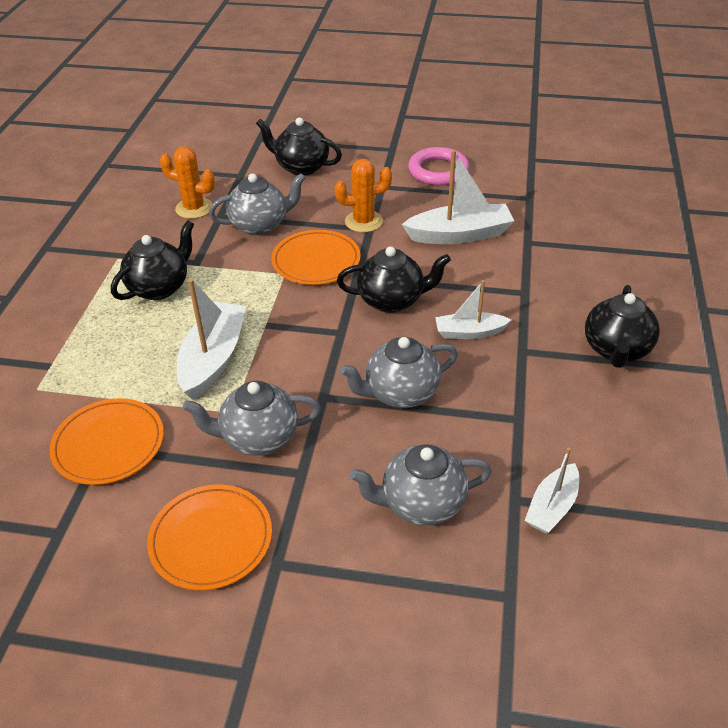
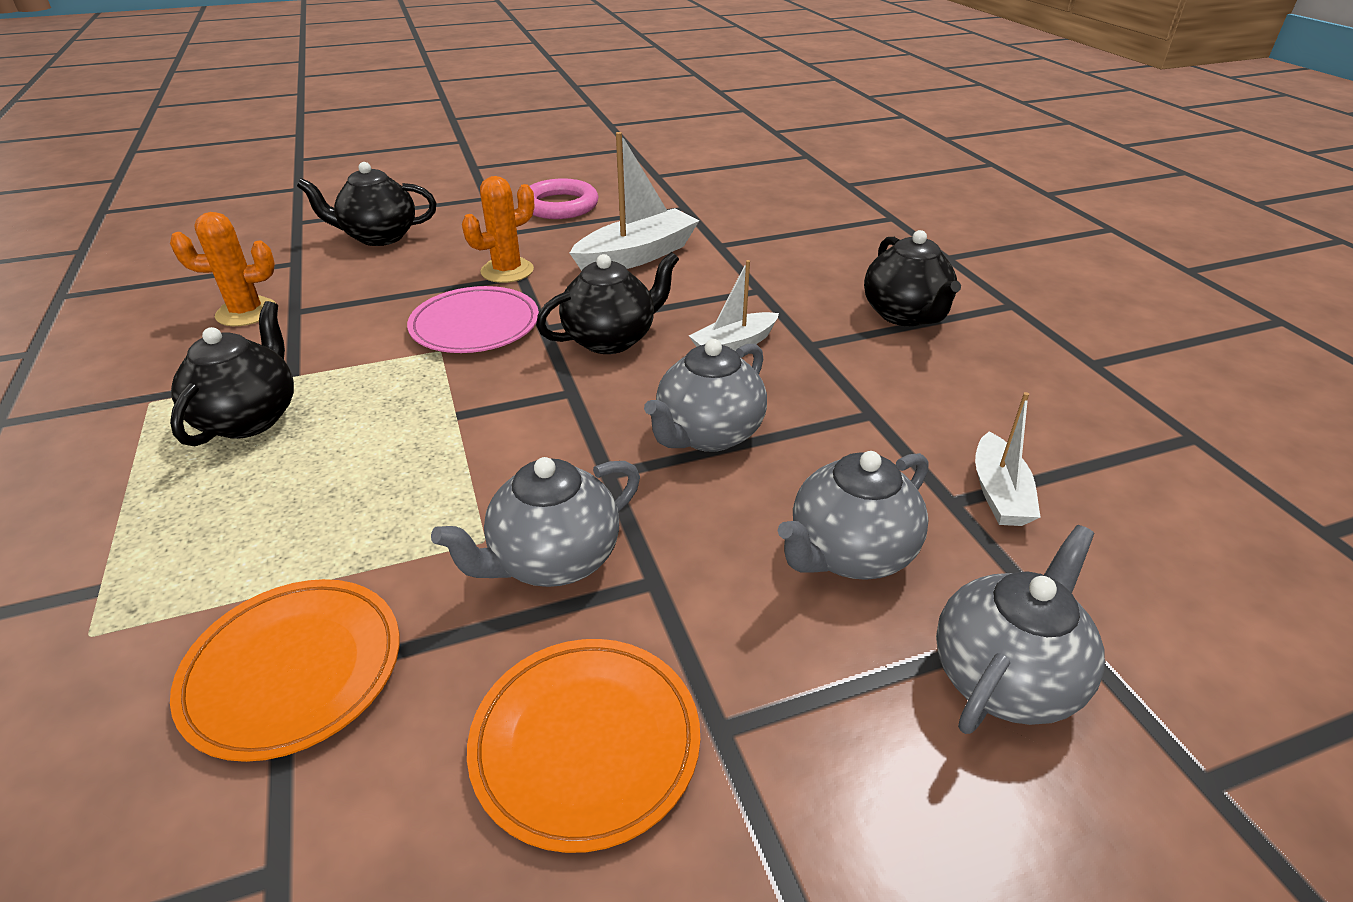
camera: 30 degrees left, 5 degrees down
(213, 359) = (404, 481): white boat -> none
(260, 225) = (364, 307): grey teapot -> grey teapot (1004, 676)
(316, 261) = (475, 325): orange plate -> pink plate

